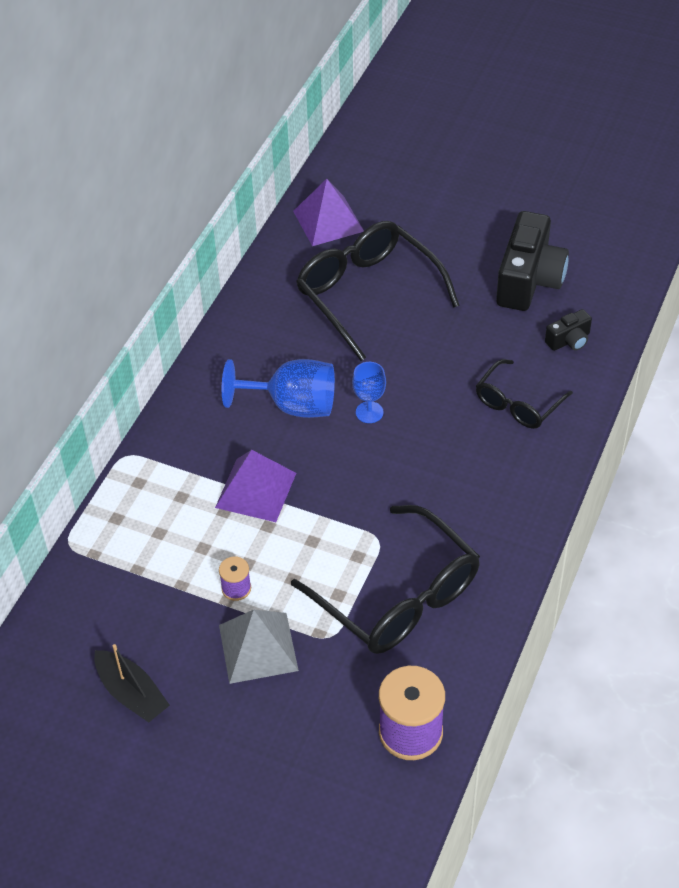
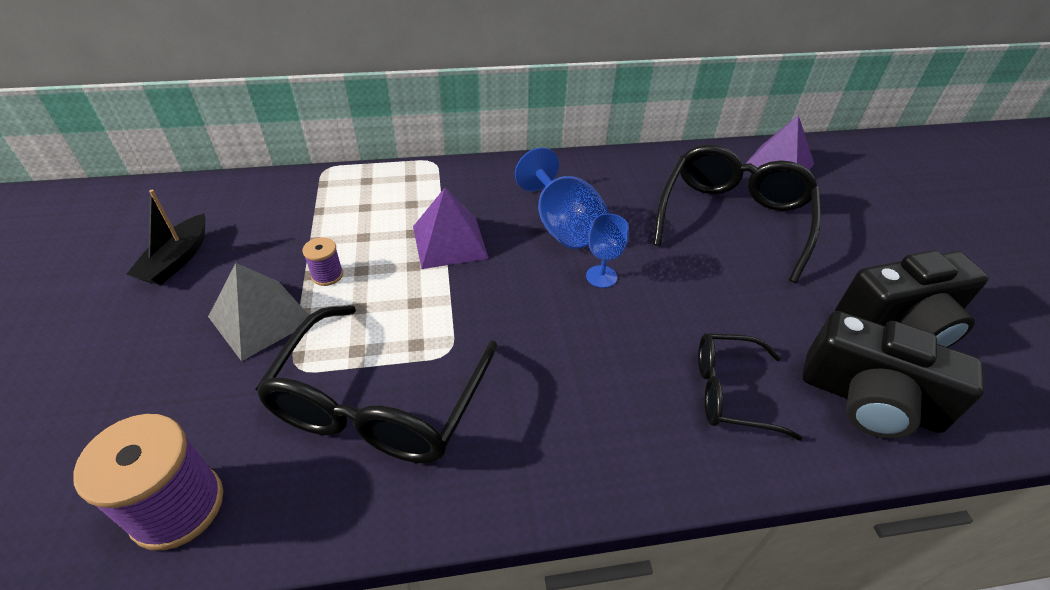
camera: 55 degrees right, 5 degrees down
(569, 340) = (869, 400): black camera -> black camera, size x2.09

